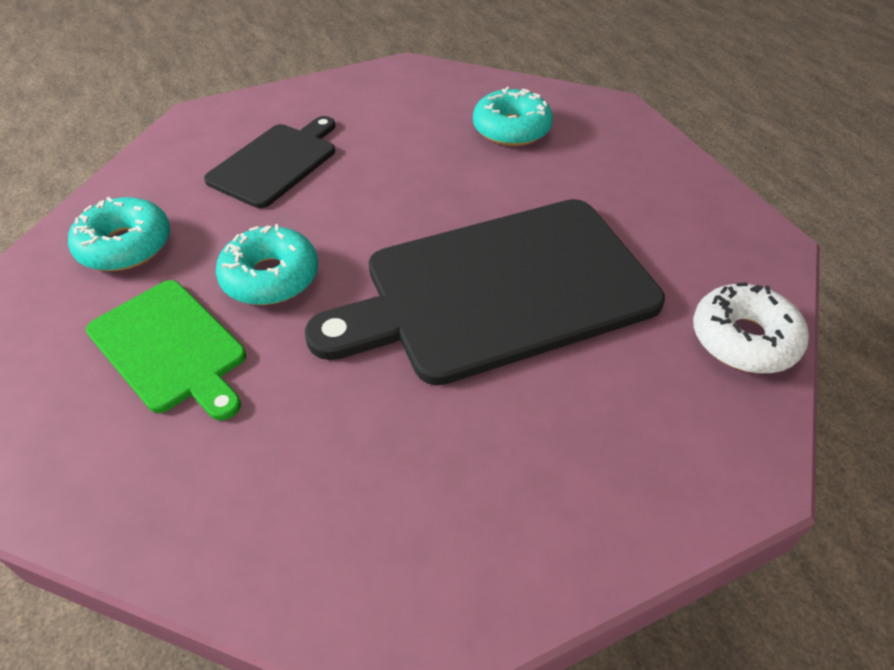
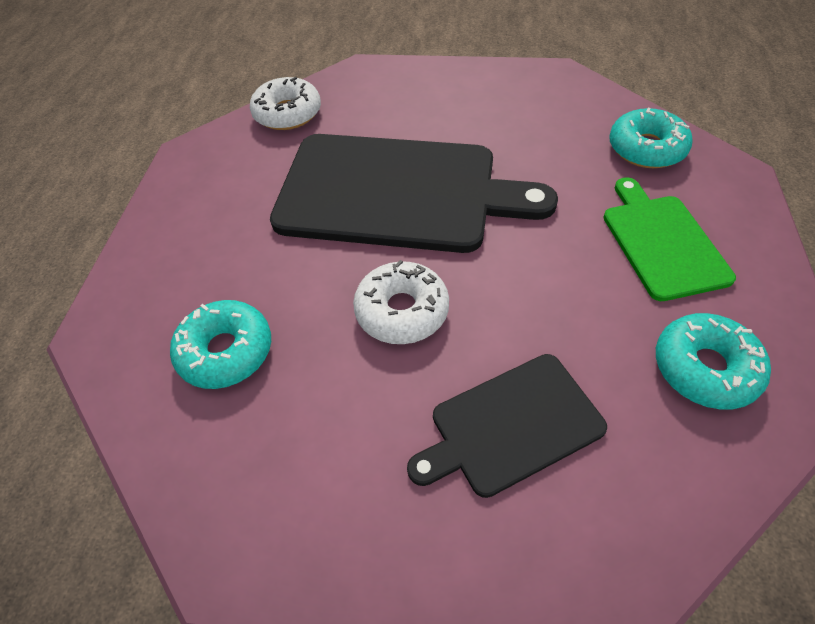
camera: 145 degrees left, 5 degrees up
(270, 277) = (565, 272): turquoise donut -> turquoise donut (646, 148)
(404, 194) = (402, 311): none -> white donut

